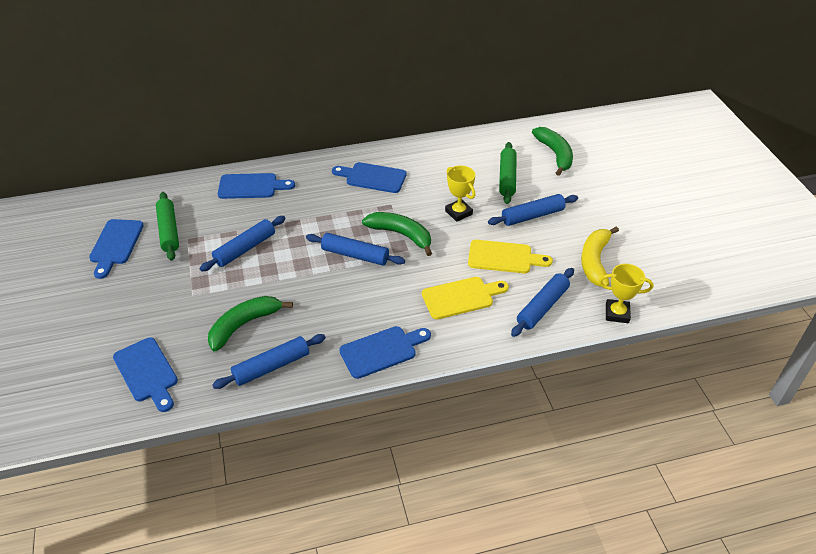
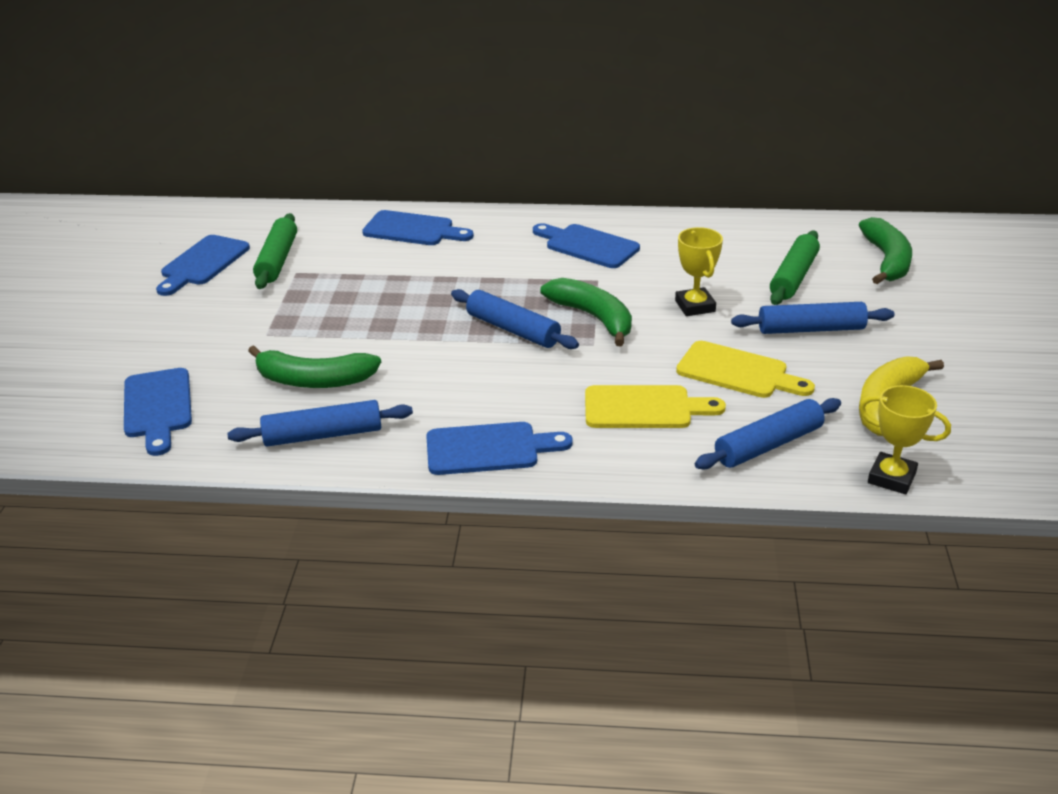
camera: 20 degrees right, 10 degrees down
(244, 325) = (314, 380): green banana -> green banana turned 150 degrees counterclockwise
(245, 249) = (364, 296): blue rolling pin -> none

